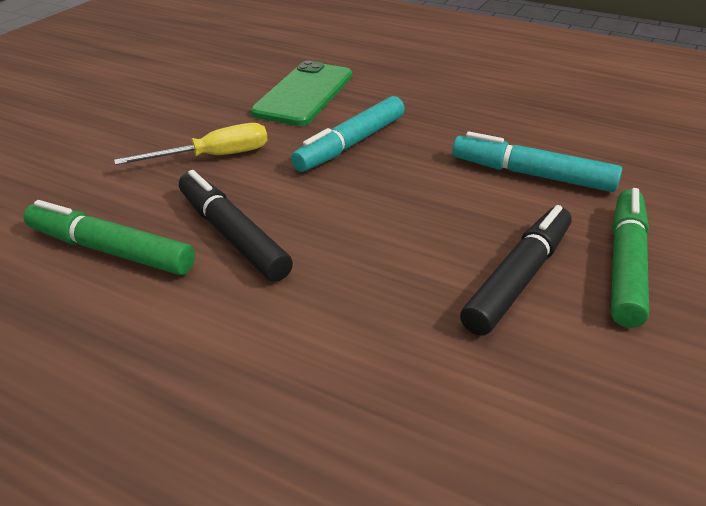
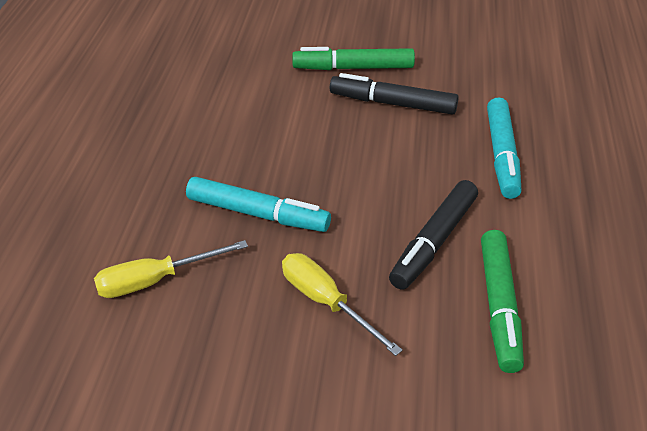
camera: 110 degrees left, 5 degrees up
(304, 94) = (156, 280): green phone -> yellow screwdriver
(531, 174) = (263, 109): turquoise marker -> turquoise marker (501, 155)

